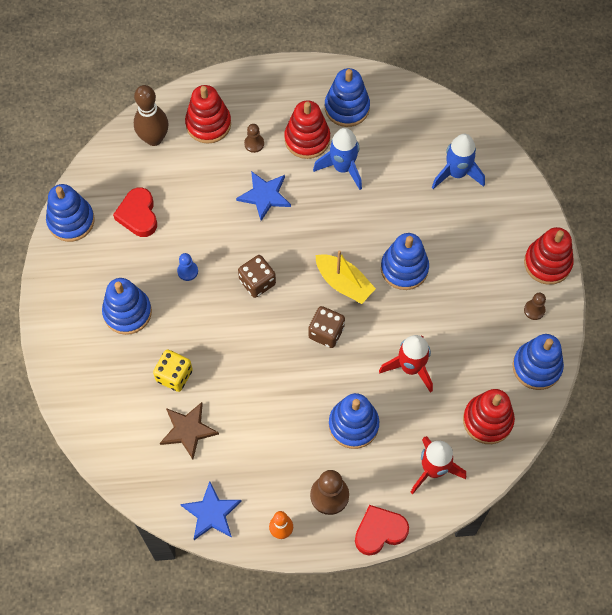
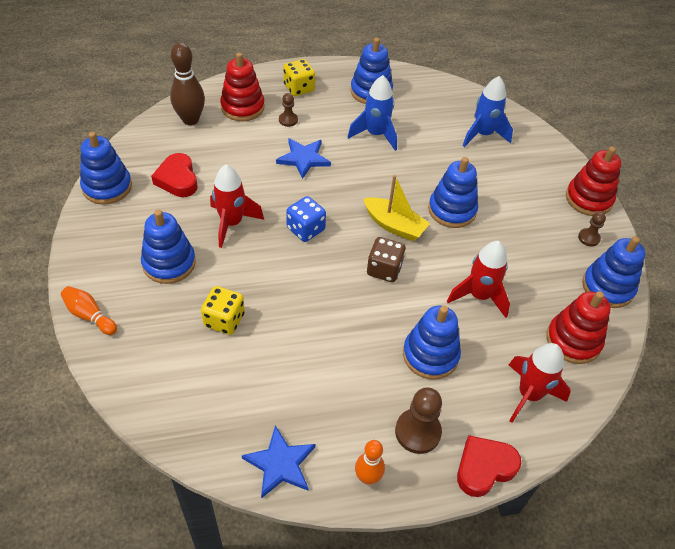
camera: 10 degrees left, 15 degrees down
(57, 362) = (90, 316): none -> orange bowling pin
(187, 271) = (232, 223): blue pawn -> red rocket
(188, 430) = (244, 374): brown star -> none
(257, 282) = (305, 229): brown dice -> blue dice
(270, 99) = (299, 88): none -> yellow dice
(307, 139) = (338, 115): red stacking toy -> none

